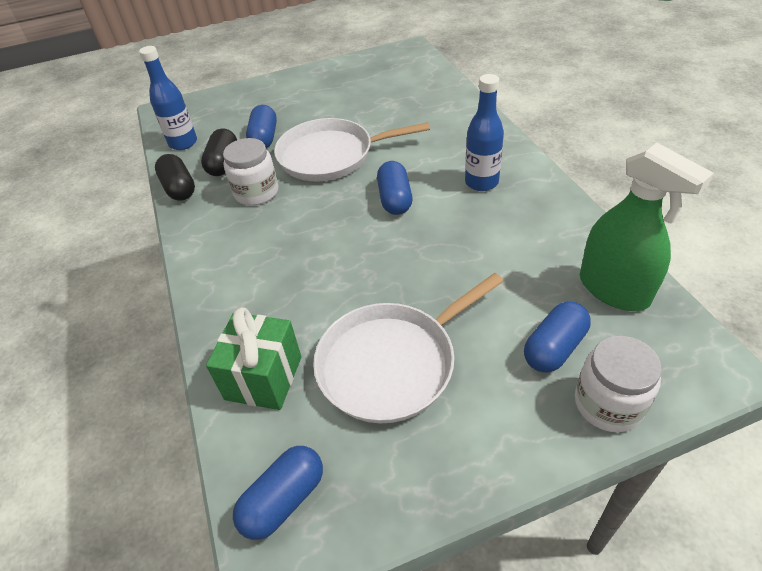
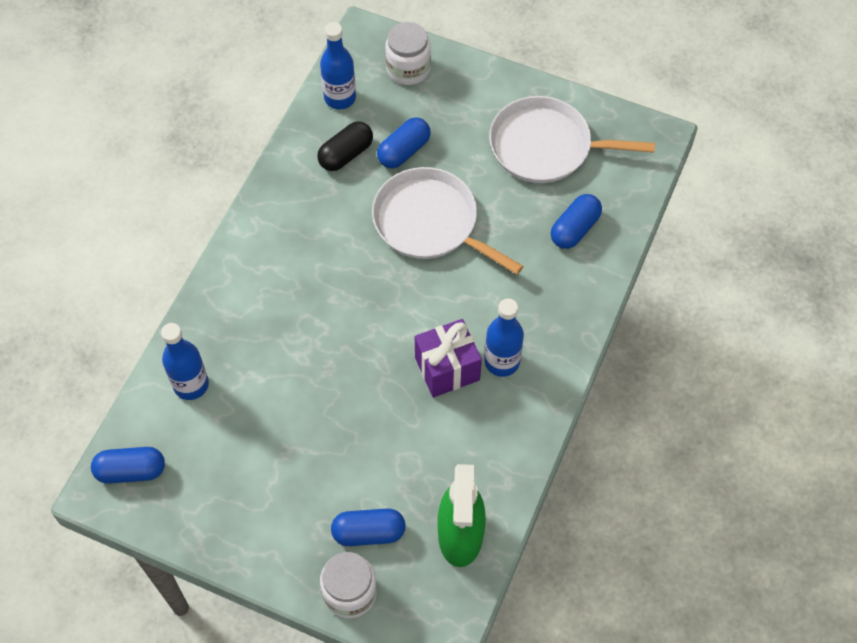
camera: 40 degrees right, 15 degrees up
(179, 188) = (290, 155): black capsule -> none
(256, 192) = (337, 213): white jar -> white jar (408, 69)
(263, 378) = (191, 385): green gift -> blue bottle
(392, 363) = (268, 447): white pan -> white pan (546, 146)
(395, 199) = (422, 316): blue capsule -> blue capsule (574, 229)
(453, 211) = (447, 368): none -> purple gift

